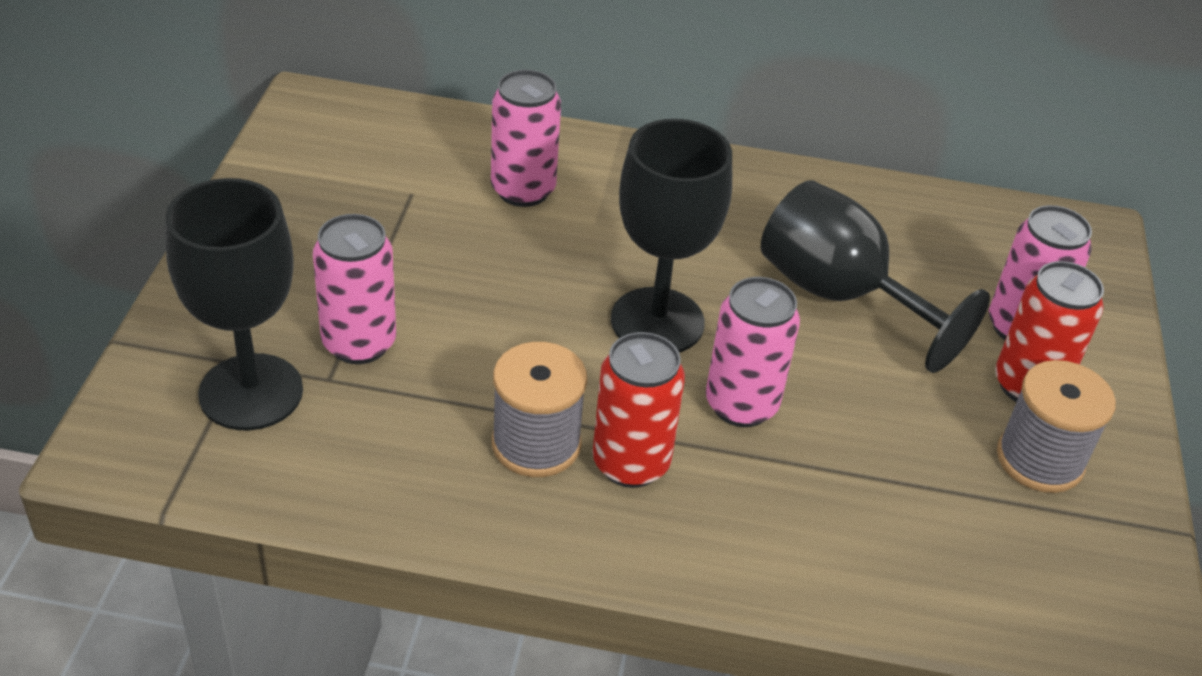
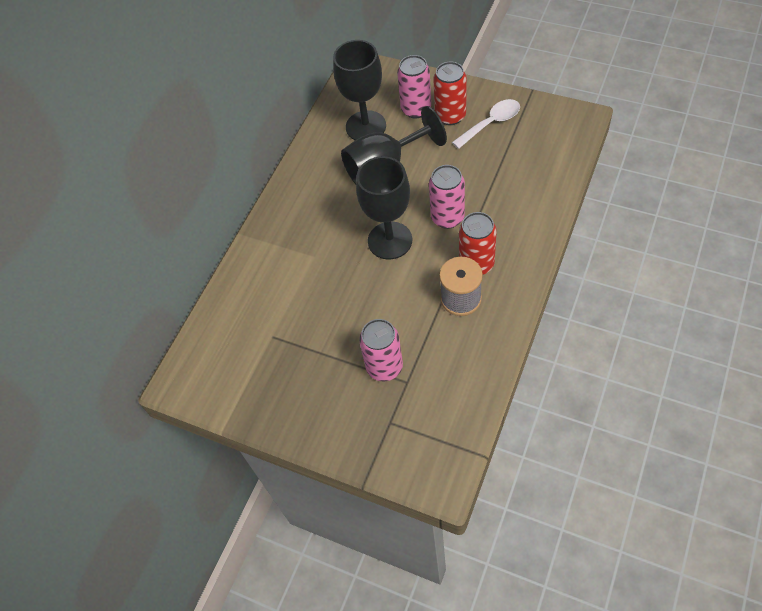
camera: 65 degrees left, 15 degrees up
(251, 392) = (411, 417): black goblet -> black goblet (365, 126)
(523, 190) = (282, 284): pink can -> none
(1039, 460) = (491, 123): grey spool -> white spoon

